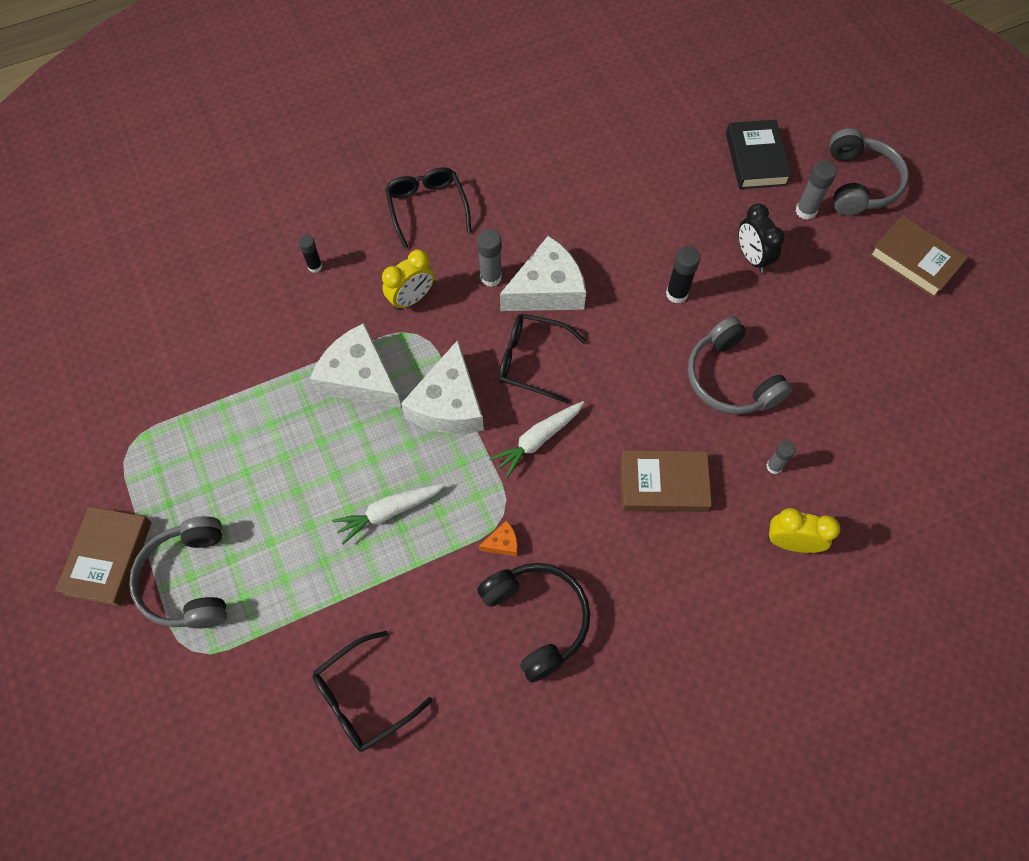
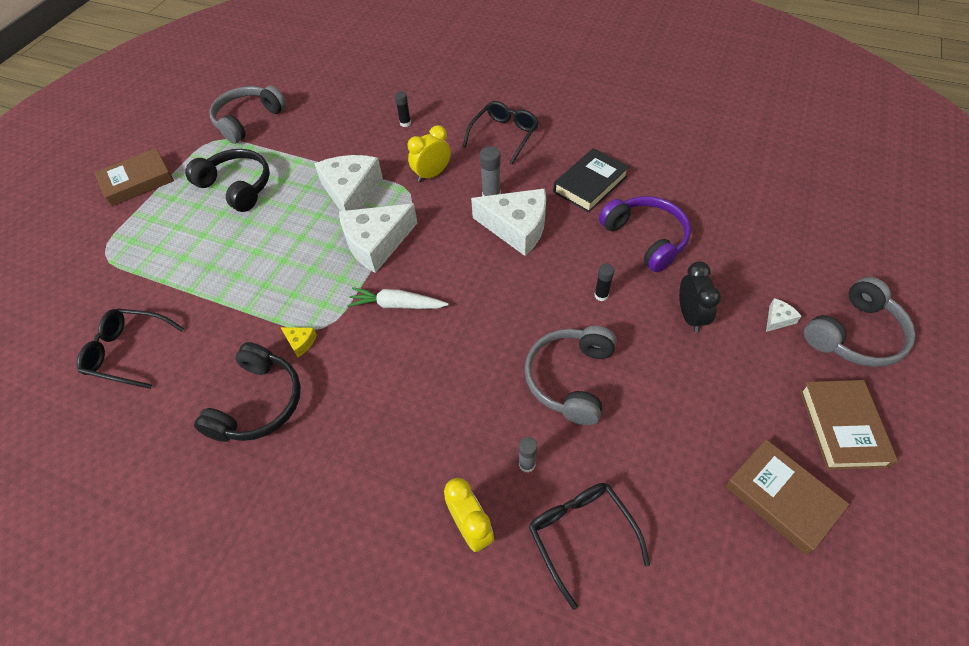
camera: 50 degrees right, 10 degrees down
(189, 580) = (149, 220): grey headphones -> grey headphones (248, 120)
(233, 468) = (237, 186): none -> black headphones
(389, 512) = (271, 271): white carrot -> none
(411, 299) = (432, 174): yellow clock -> yellow clock turned 135 degrees clockwise
(502, 543) = (300, 342): orange cheese -> yellow cheese
(531, 361) = (453, 259): black glasses -> black glasses (580, 535)
(653, 216) = (646, 238): none -> purple headphones
(663, 484) = (436, 401): brown book -> brown book (781, 498)
(676, 294) = (601, 295): black glue stick -> black glue stick, size x0.67
(752, 257) = (690, 316): black clock -> black clock turned 150 degrees clockwise
(756, 159) = (776, 257): black book -> black book (590, 184)
(805, 211) = (778, 319): grey glue stick -> white cheese

